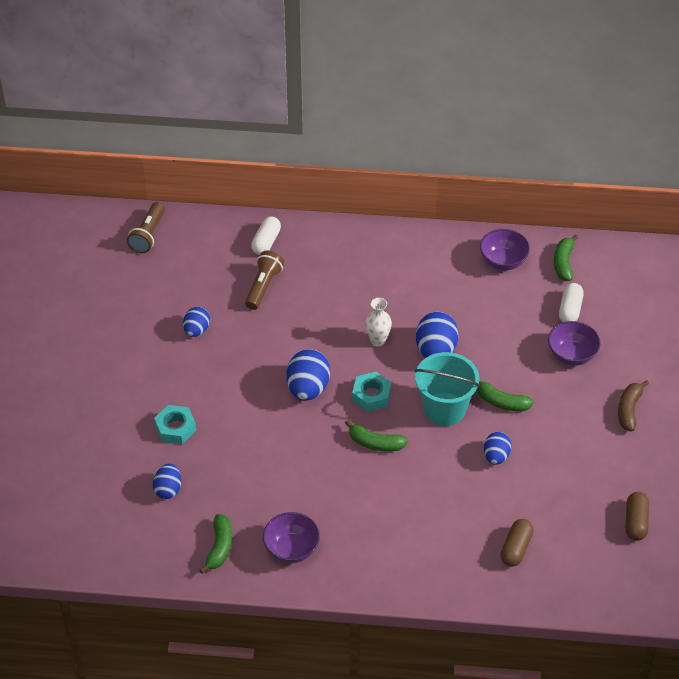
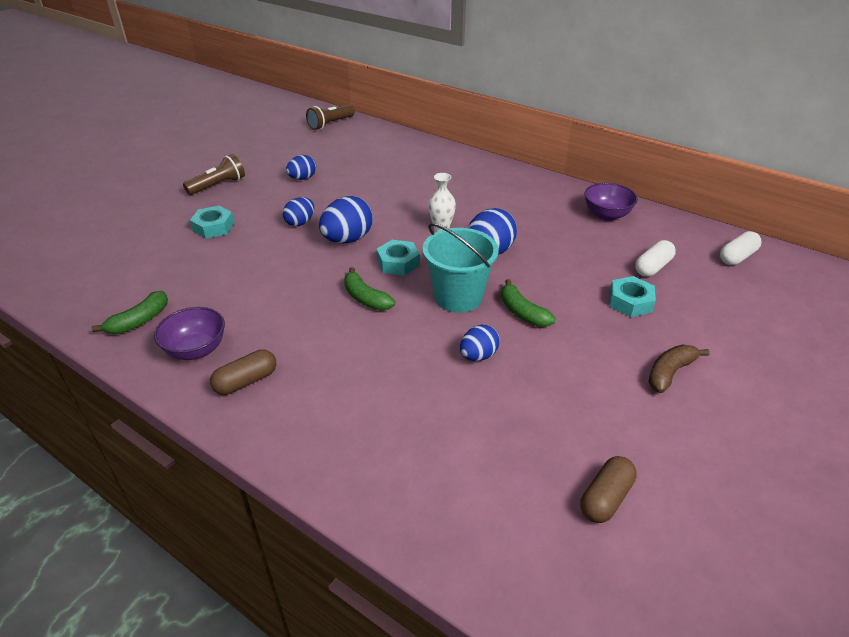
camera: 30 degrees right, 10 degrees down
(168, 489) = (156, 263): blue egg -> blue egg (300, 222)
(263, 286) = (381, 170): brown flashlight -> brown flashlight (218, 185)
(266, 242) = (410, 149): white capsule -> white capsule (737, 257)
(516, 548) = (425, 457): brown capsule -> brown capsule (246, 381)
(563, 263) = (669, 233): green banana -> none
(571, 355) = (630, 302): purple bowl -> turquoise nut

